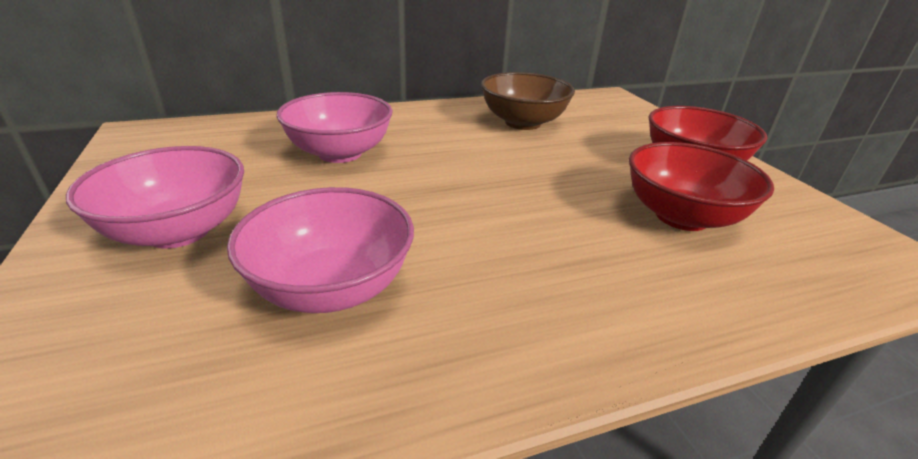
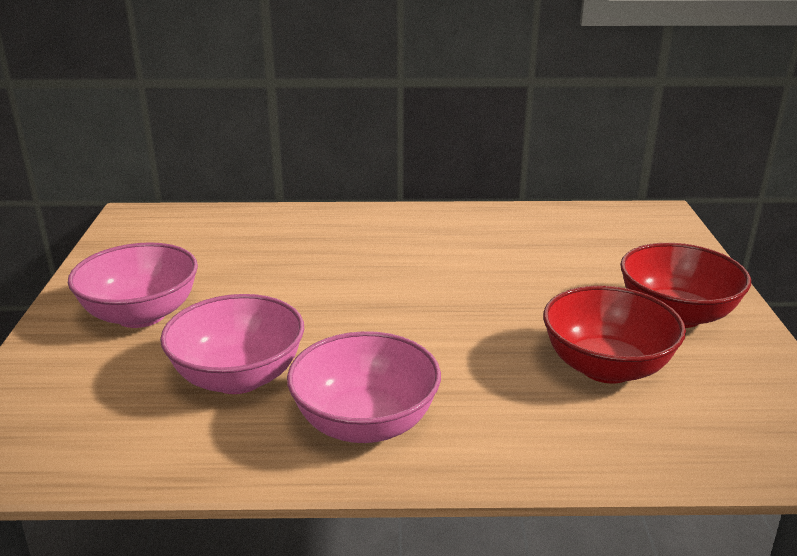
camera: 20 degrees right, 5 degrees down
(340, 153) = (302, 257): pink bowl -> pink bowl (365, 423)
(523, 123) = (516, 241): brown bowl -> none

